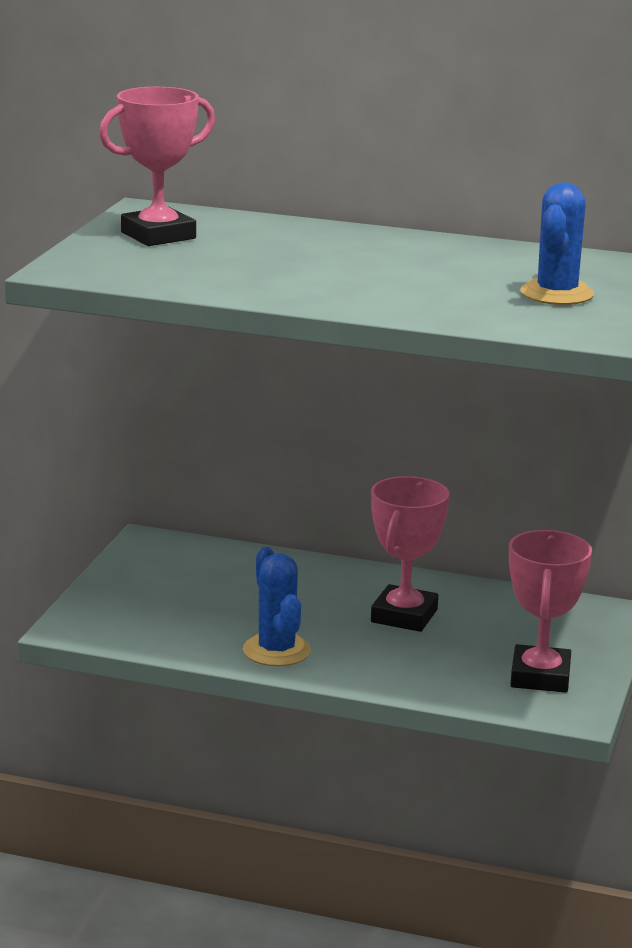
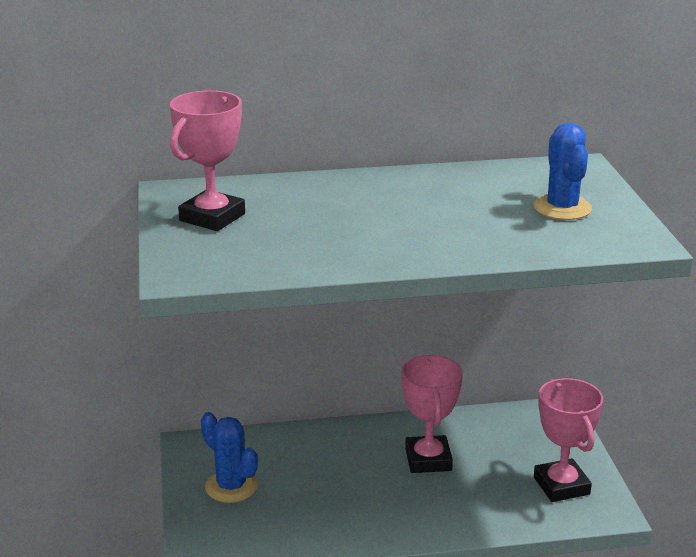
camera: 25 degrees left, 5 degrees up
(276, 651) = (368, 523): blue cactus -> blue cactus (231, 486)

